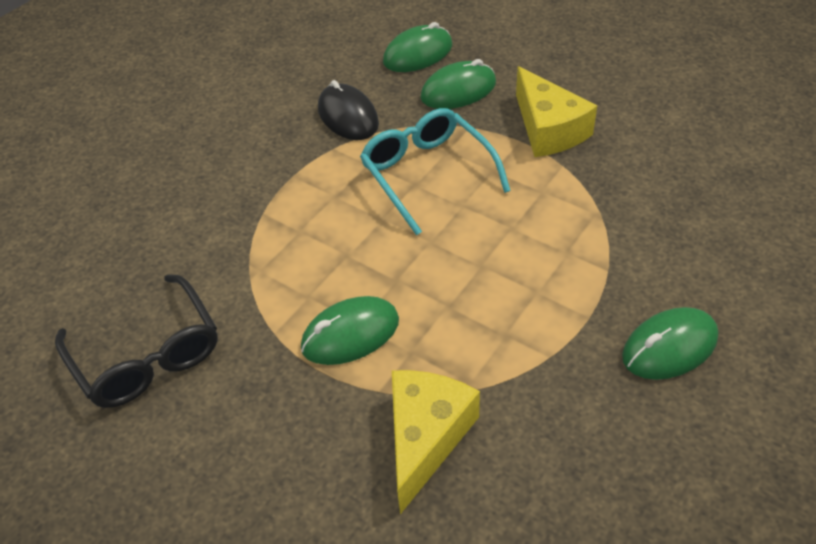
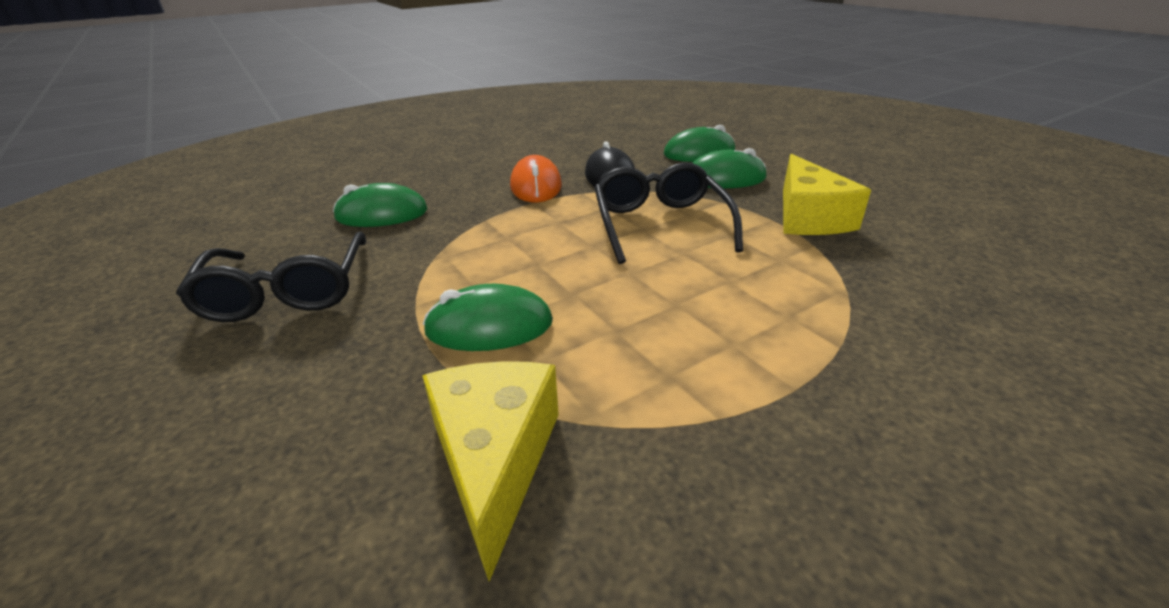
camera: 20 degrees right, 15 degrees down
(281, 150) = (536, 186): none -> orange mouse
(426, 438) = (495, 460): yellow cheese -> yellow cheese turned 45 degrees counterclockwise
(427, 174) = (660, 224): turquoise glasses -> black glasses
(669, 347) = (914, 460): green mouse -> green mouse (382, 214)

